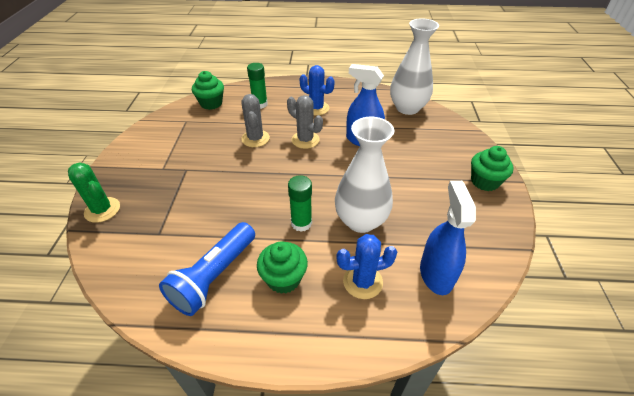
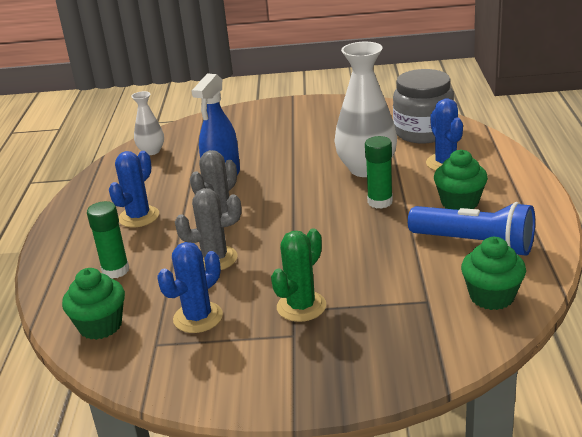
camera: 90 degrees left, 15 degrees down
(102, 210) = (398, 370): green cactus -> green cactus (301, 306)
(199, 134) = (198, 317): none -> blue cactus
(407, 108) = (151, 151): white vase -> white vase, size x0.53
(436, 274) = (423, 132): blue spray bottle -> grey jar
(484, 181) = (295, 110): green cupcake -> green cupcake (491, 297)

